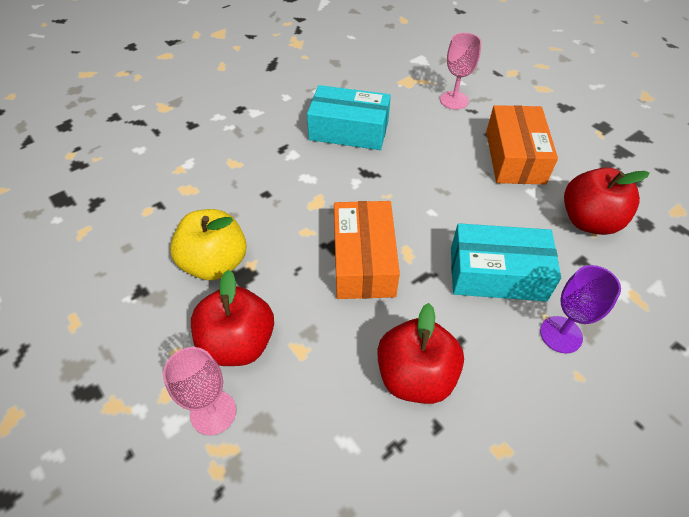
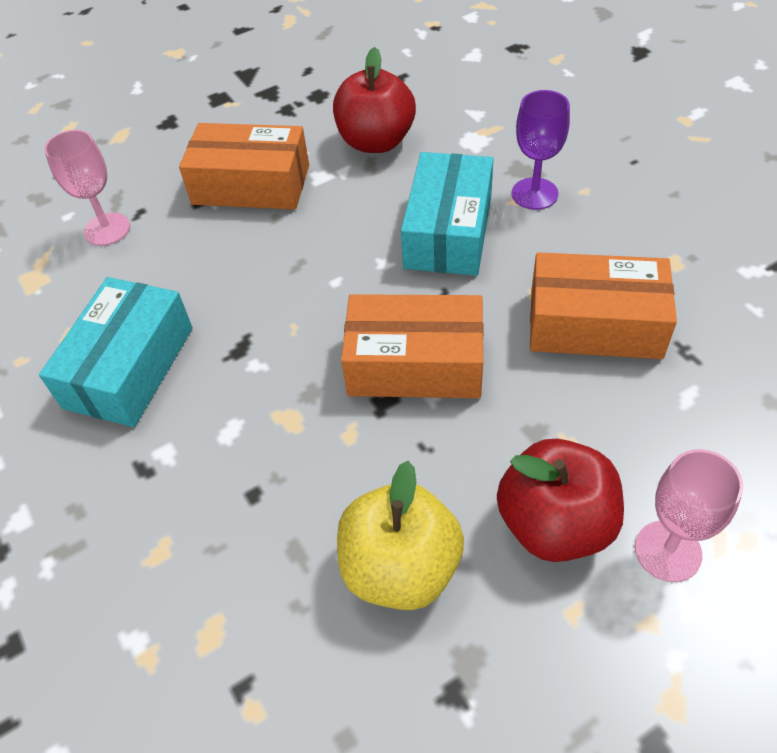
camera: 80 degrees left, 0 degrees up
(415, 376) = (594, 324): red apple -> orange box

